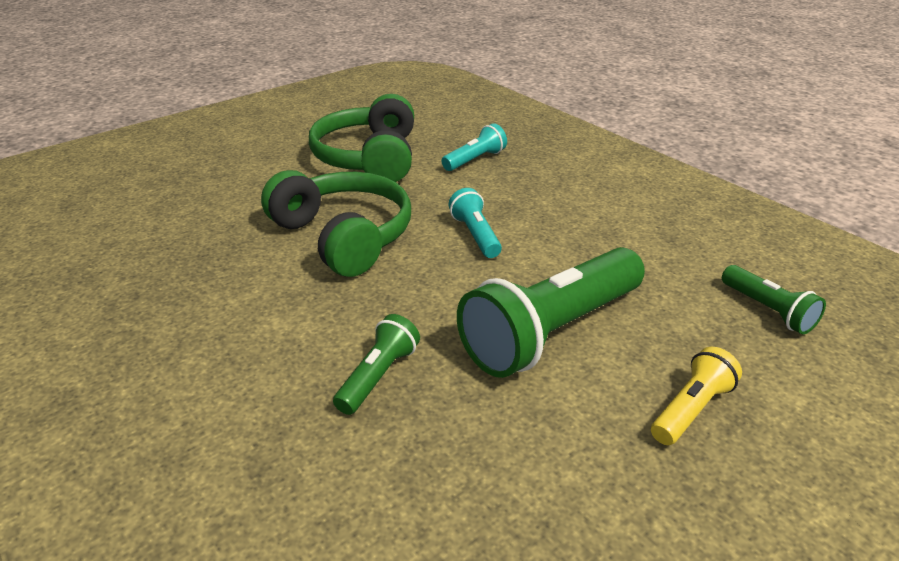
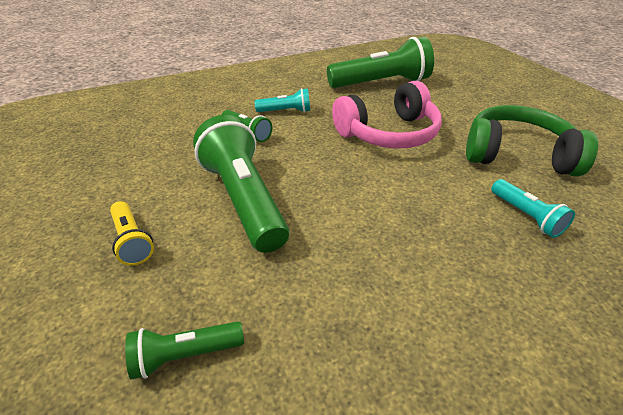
camera: 105 degrees right, 5 degrees up
(166, 254) = (381, 83): none -> green flashlight
(343, 236) = (388, 133): green headphones -> pink headphones
(475, 235) = (378, 189): turquoise flashlight -> turquoise flashlight (286, 111)

